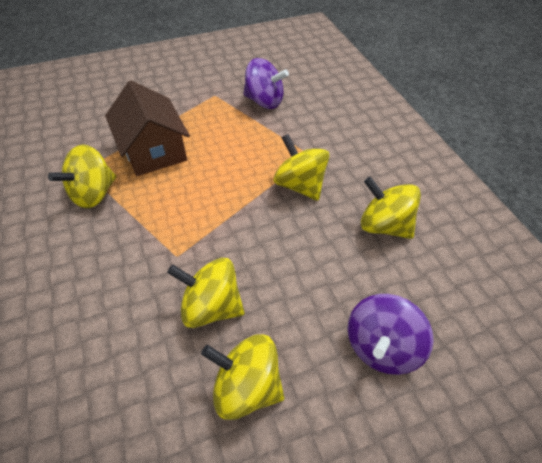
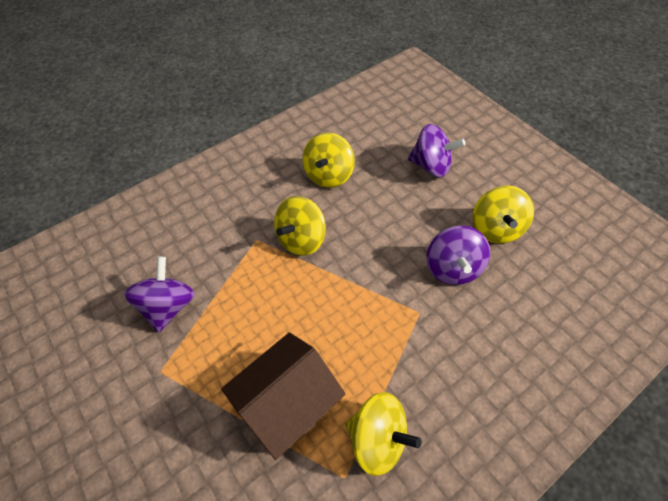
camera: 105 degrees left, 5 degrees up
(211, 306) = (452, 268): yellow spinning top -> purple spinning top

